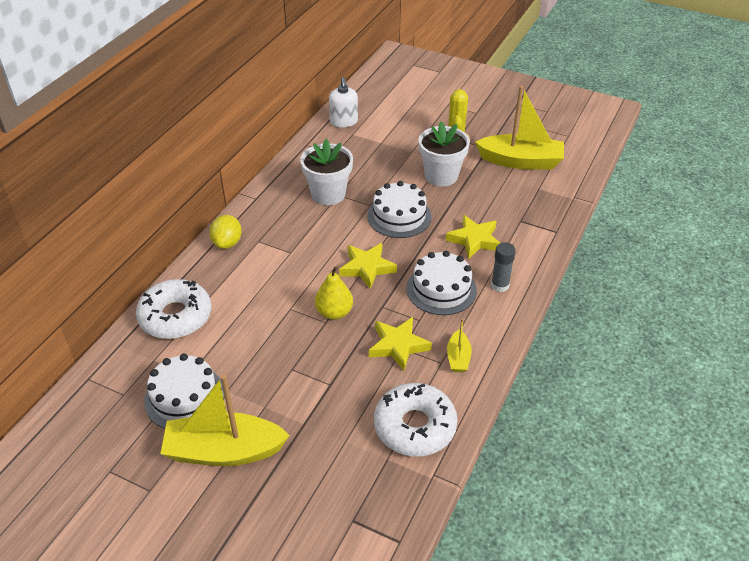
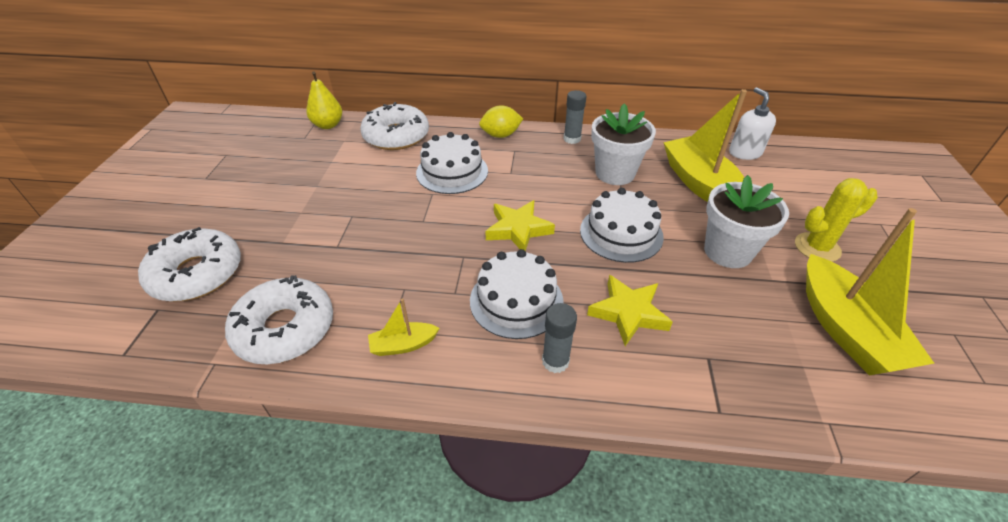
camera: 70 degrees right, 0 degrees up
(184, 397) = (305, 166): white cake -> white cake (452, 172)
(224, 451) = (246, 203): yellow boat -> yellow boat (700, 184)
(264, 201) = (572, 139): none -> grey glue stick
(318, 490) = (197, 274): none -> white donut
(334, 312) = (438, 223): yellow pear -> yellow pear (328, 125)
(344, 122) = (745, 152): white soap dispenser -> white soap dispenser turned 105 degrees clockwise
(398, 346) = (406, 284): yellow star -> none

